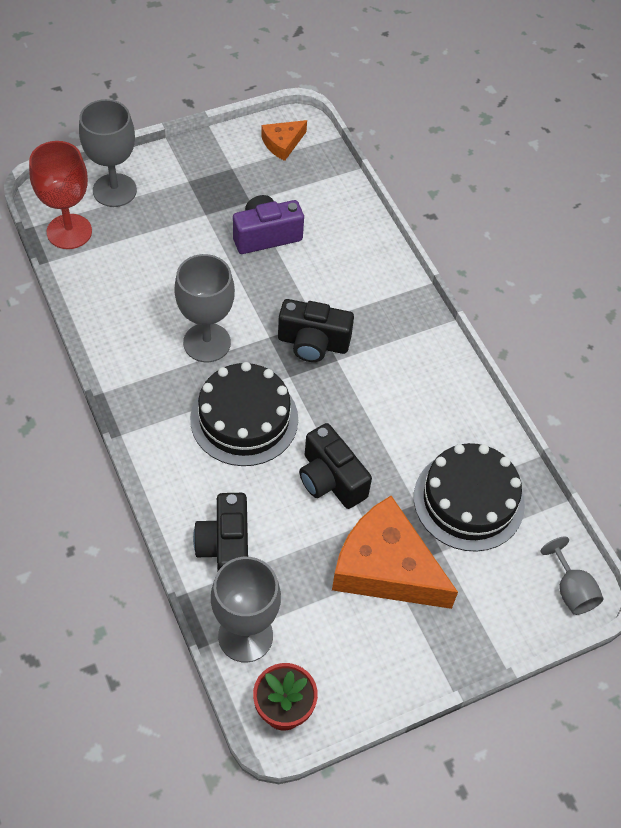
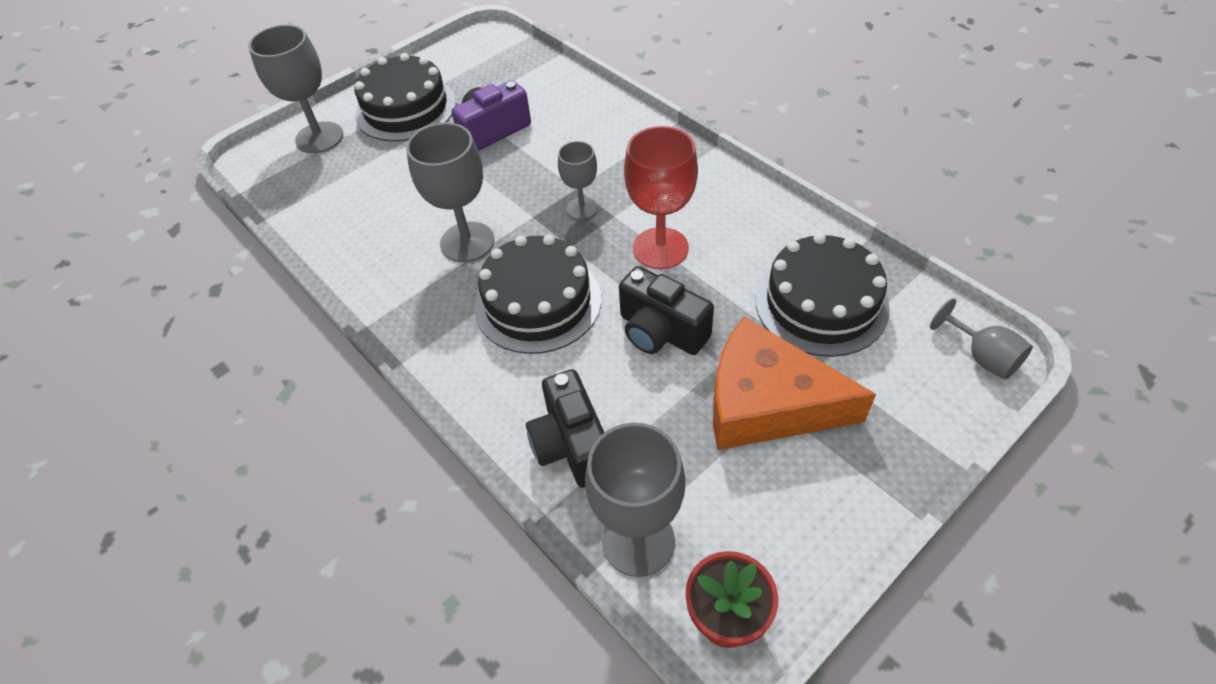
camera: 10 degrees left, 5 degrees down
(69, 231) = (281, 186): red goblet -> red goblet (660, 248)
(198, 184) = (406, 109): none -> black cake
(282, 143) = (478, 55): orange cheese -> none
(313, 343) = (582, 208): black camera -> grey goblet

